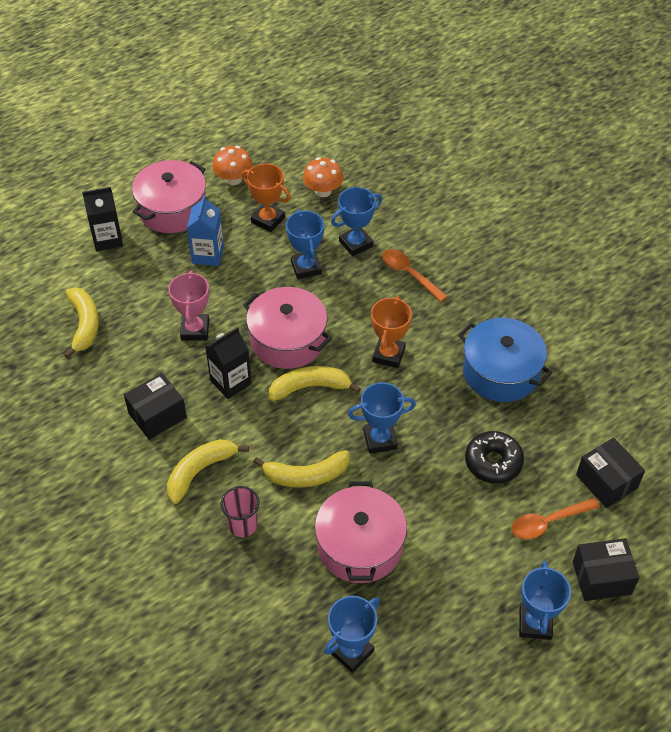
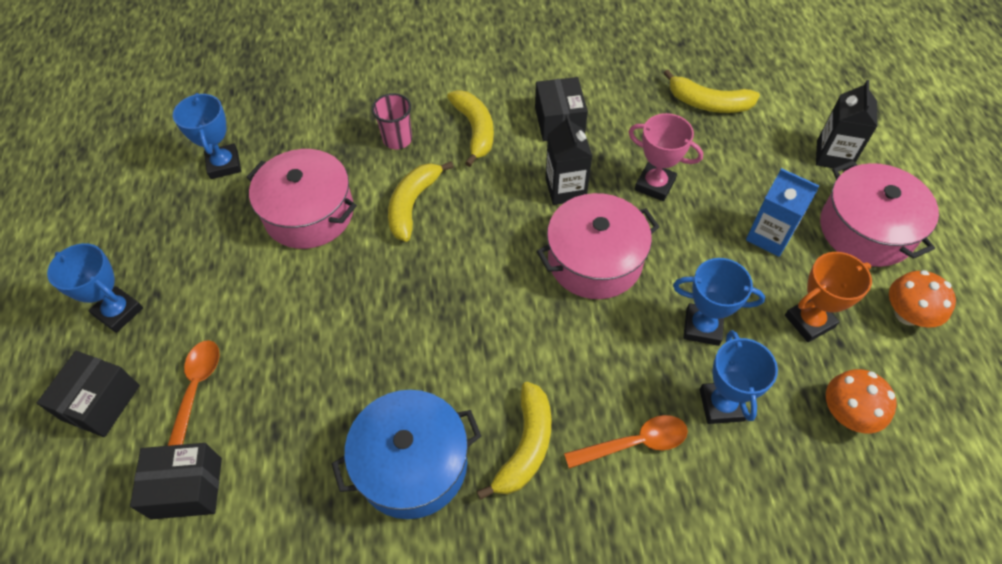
camera: 120 degrees right, 5 degrees up
(310, 387) = (516, 253): yellow banana -> yellow banana (525, 446)
(380, 439) = (408, 285): blue trophy -> none
(388, 355) = (515, 350): orange trophy -> none
(493, 462) = (303, 378): black donut -> none

